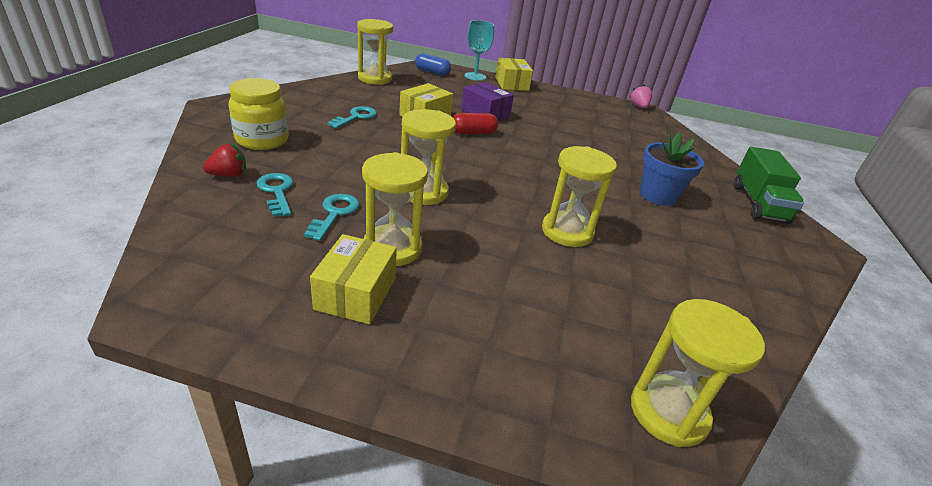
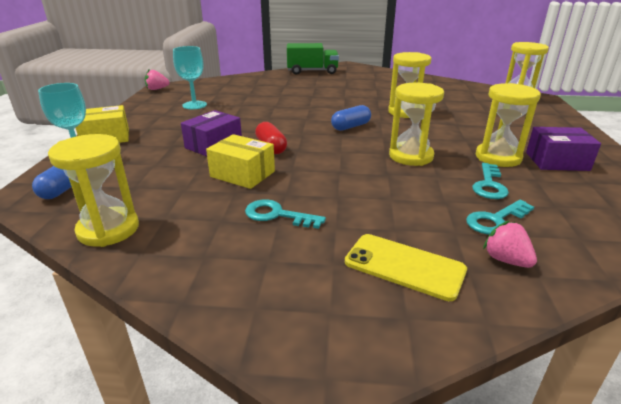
camera: 95 degrees left, 5 degrees down
(229, 175) = (506, 260): red strawberry -> pink strawberry
(262, 140) = (404, 266): yellow jar -> yellow phone
(334, 214) = (489, 185): turquoise key -> turquoise key turned 75 degrees counterclockwise
(356, 293) = (557, 161): yellow box -> purple box
(517, 180) = (351, 126): none -> blue capsule
(589, 117) = (194, 105): none -> turquoise goblet
(658, 195) = (328, 90): blue flower pot -> none

